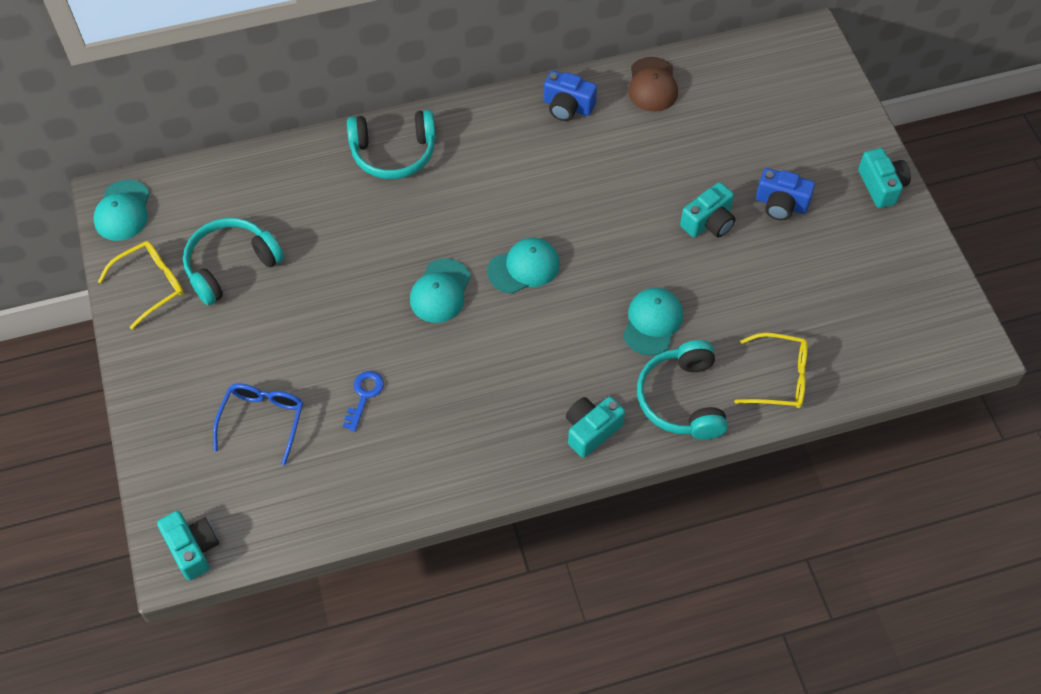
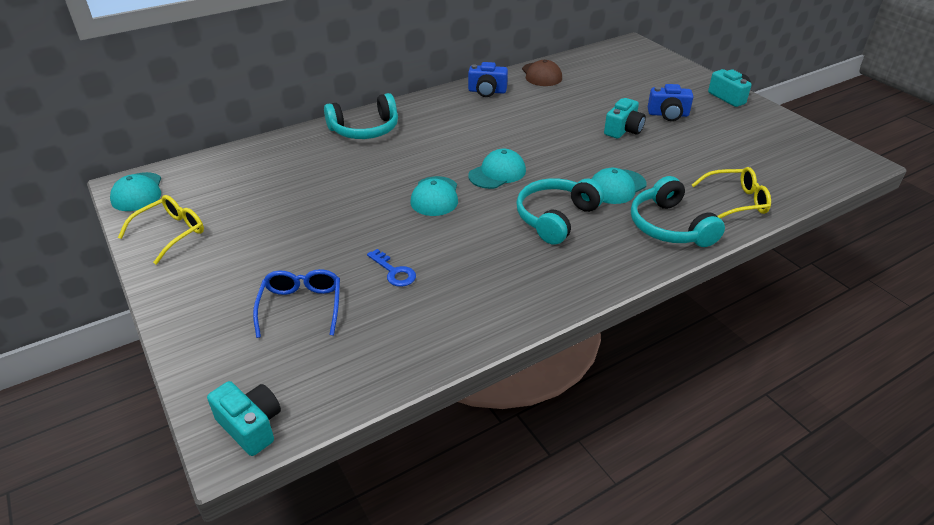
camera: 15 degrees left, 20 degrees down
(231, 266) = (244, 210): turquoise headphones -> turquoise headphones (556, 218)
(364, 395) = (394, 272): blue key -> blue key turned 135 degrees clockwise
(591, 430) = (608, 259): turquoise camera -> none
(652, 322) = (616, 187): turquoise cap -> turquoise cap turned 135 degrees counterclockwise

